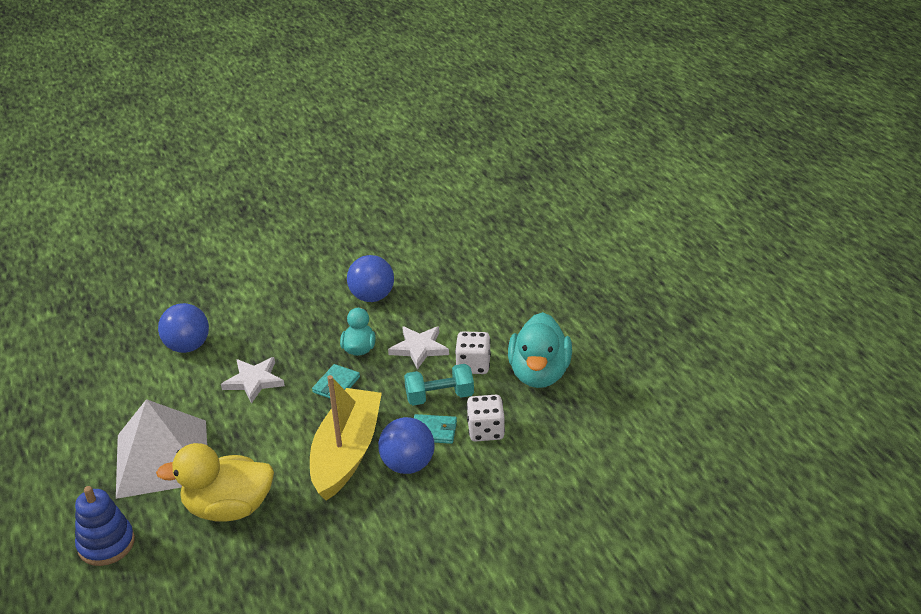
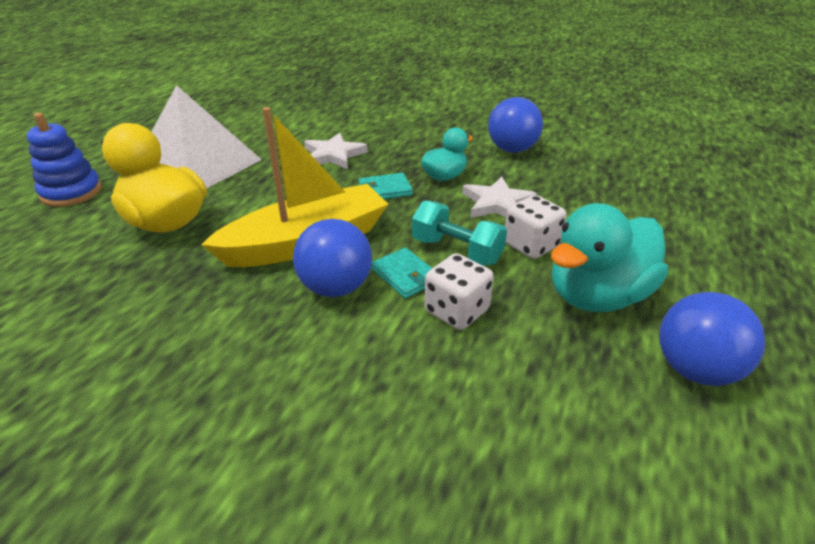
camera: 45 degrees right, 0 degrees up
(188, 346) = (331, 115): blue ball -> blue ball (695, 370)

